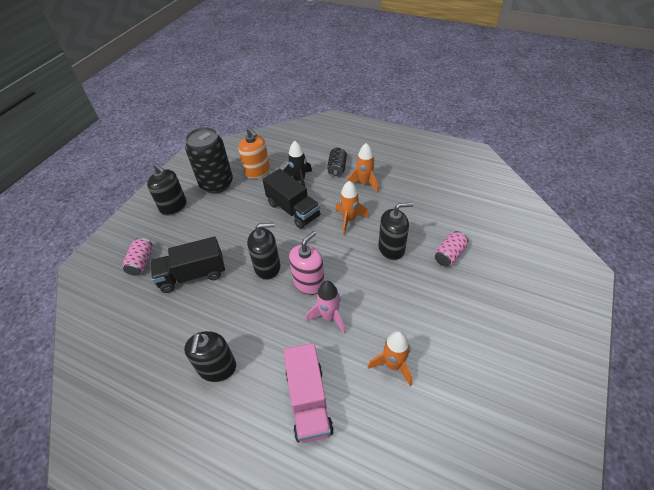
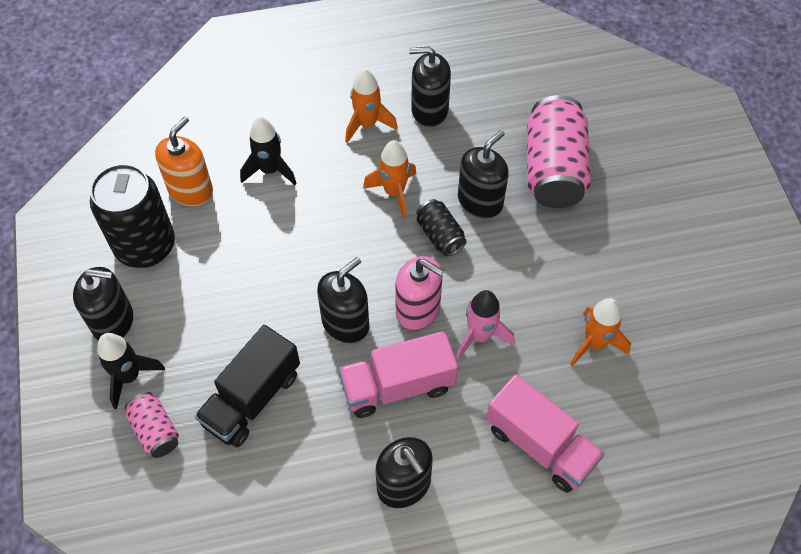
camera: 40 degrees left, 10 degrees up
(156, 233) = (129, 376): none -> black rocket
(257, 171) = (190, 190): orange soap dispenser -> orange soap dispenser turned 75 degrees counterclockwise
(263, 314) = (398, 386): none -> pink truck
(293, 210) = (304, 221): black truck -> none
(309, 283) = (418, 310): pink soap dispenser -> pink soap dispenser turned 120 degrees clockwise
(337, 168) = (308, 121): black can -> black can (440, 235)
(402, 192) = (429, 110): none -> black soap dispenser
(449, 255) = (553, 169): pink can -> pink can, size x1.96

